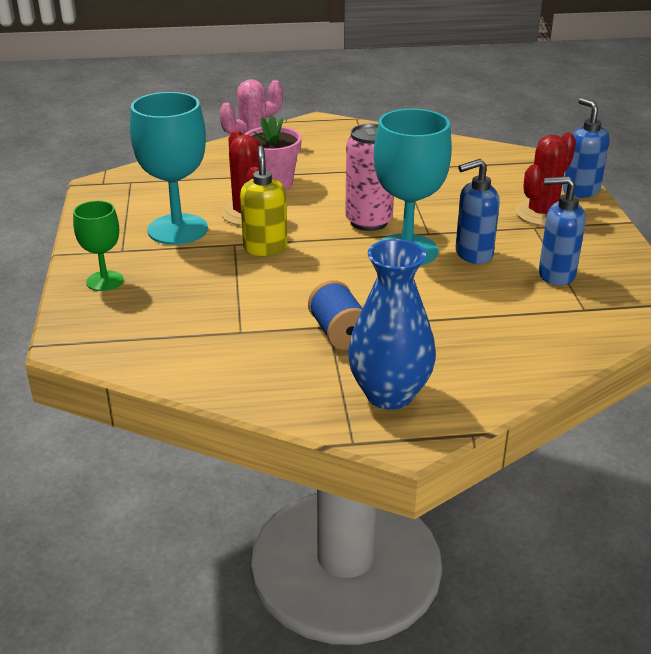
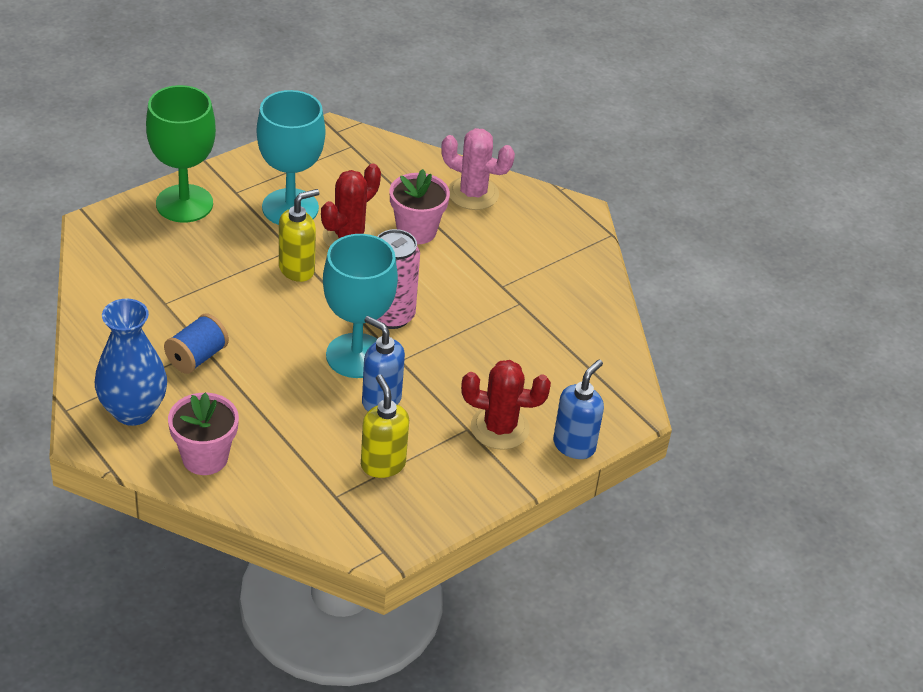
camera: 55 degrees right, 10 degrees up
(105, 281) = (184, 204): green goblet -> green goblet, size x1.79
(490, 367) = (205, 458): none -> pink flower pot
(555, 275) = (382, 464): blue soap dispenser -> yellow soap dispenser

